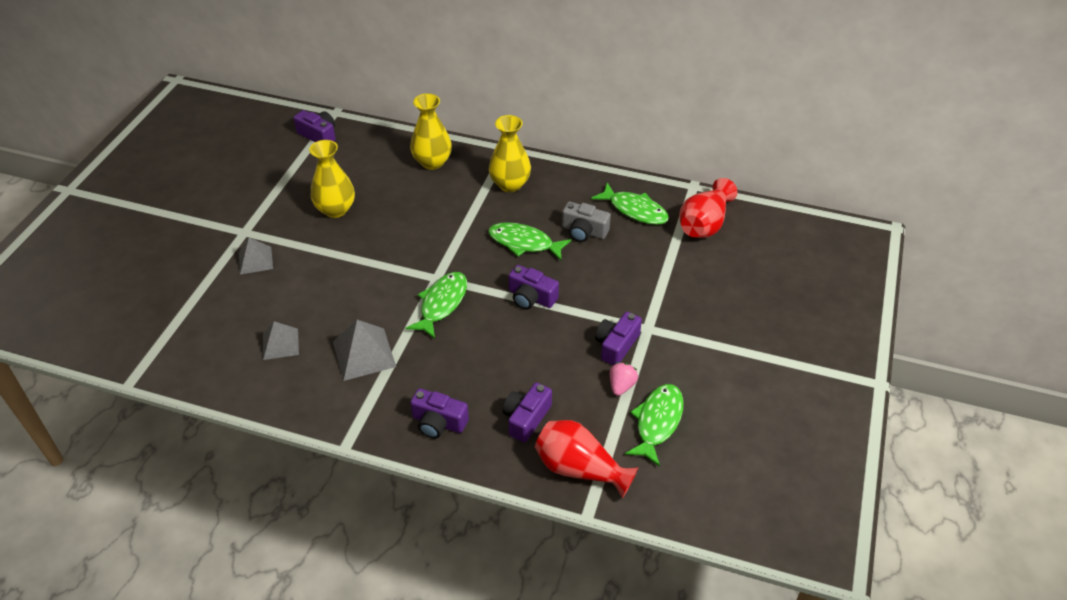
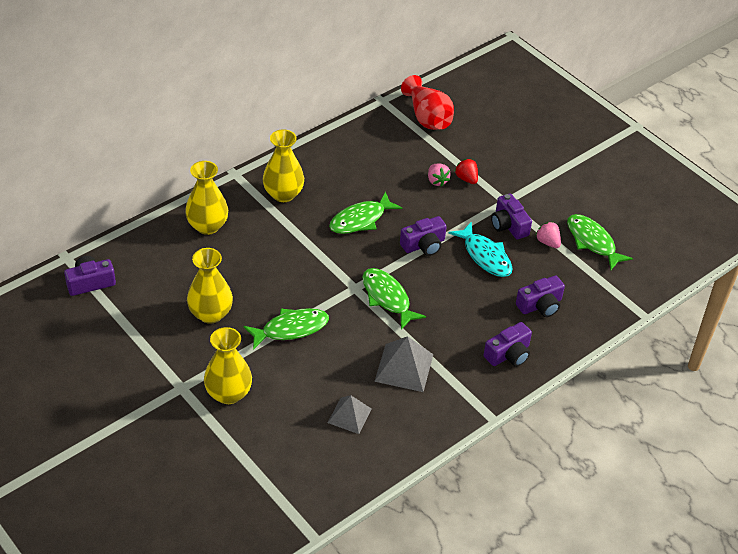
camera: 60 degrees left, 0 degrees up
(255, 260) = (228, 393): grey pyramid -> yellow vase
(526, 418) = (540, 305): purple camera -> purple camera turned 90 degrees counterclockwise
(557, 347) = (485, 256): none -> turquoise fish
(580, 469) = (604, 300): red vase -> none
(584, 231) = (378, 181): grey camera -> none
(625, 268) = (437, 181): none -> pink strawberry
(635, 210) = (379, 143): green fish -> green fish (291, 329)
(650, 287) = (466, 179): none -> red strawberry

